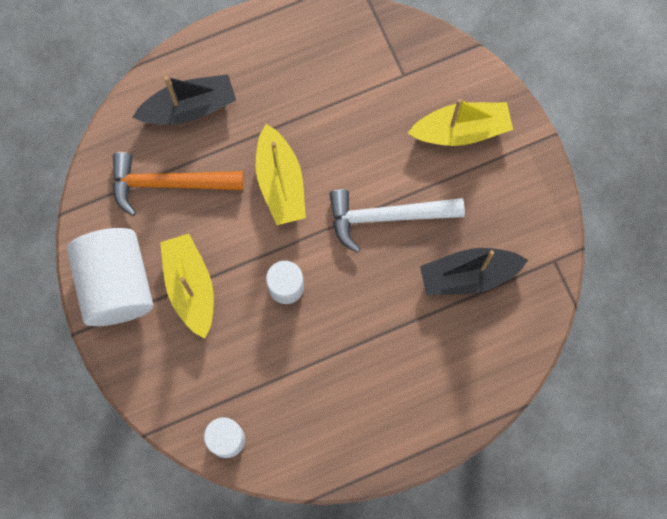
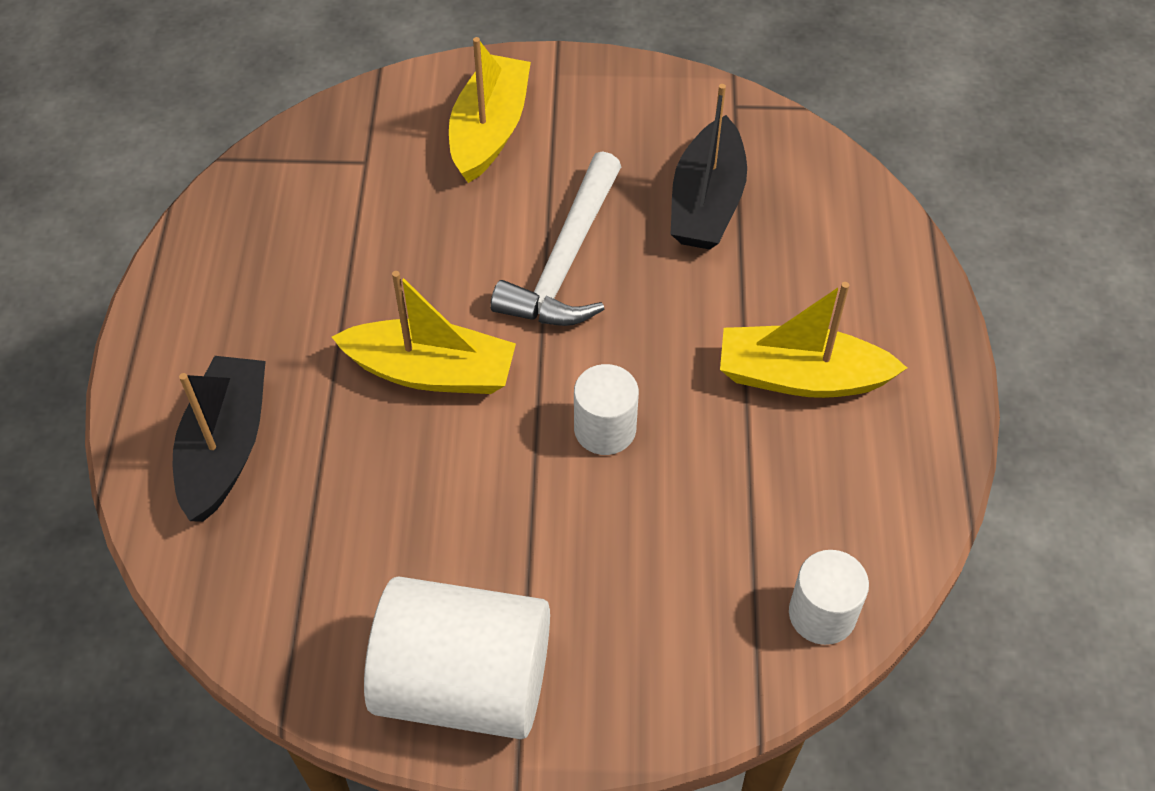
camera: 65 degrees left, 20 degrees down
(169, 184) = (335, 528): orange hammer -> none
(190, 287) = (532, 566): yellow boat -> yellow boat (801, 377)

